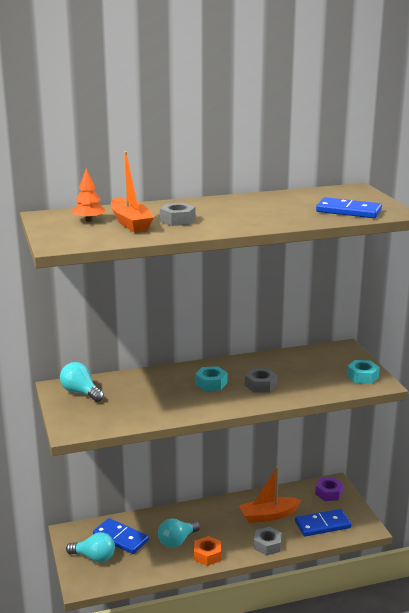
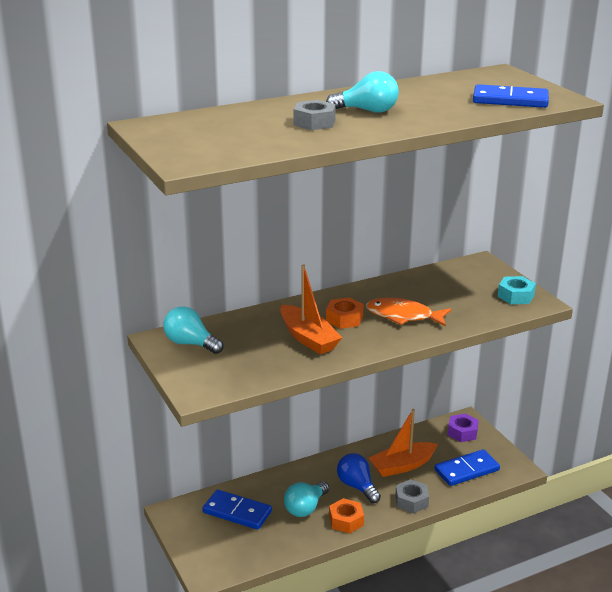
camera: 10 degrees left, 5 degrees up
(89, 220) = (204, 129): orange tree -> none
(94, 557) = (212, 539): turquoise light bulb -> turquoise light bulb (367, 111)
(130, 223) = (258, 129): orange boat -> orange boat (308, 338)
(211, 383) = (344, 319): turquoise nut -> orange nut
(225, 528) = (357, 486): none -> blue light bulb
(260, 385) = (403, 316): grey nut -> orange fish

